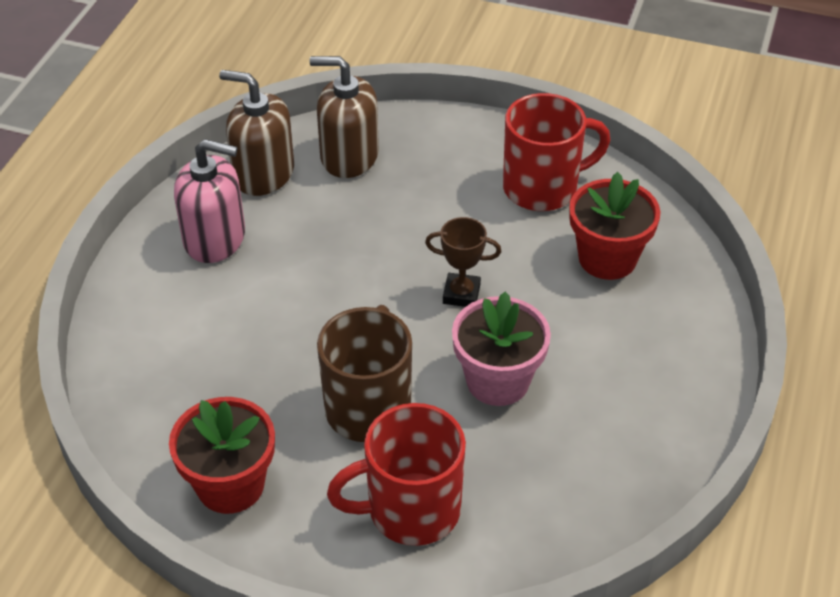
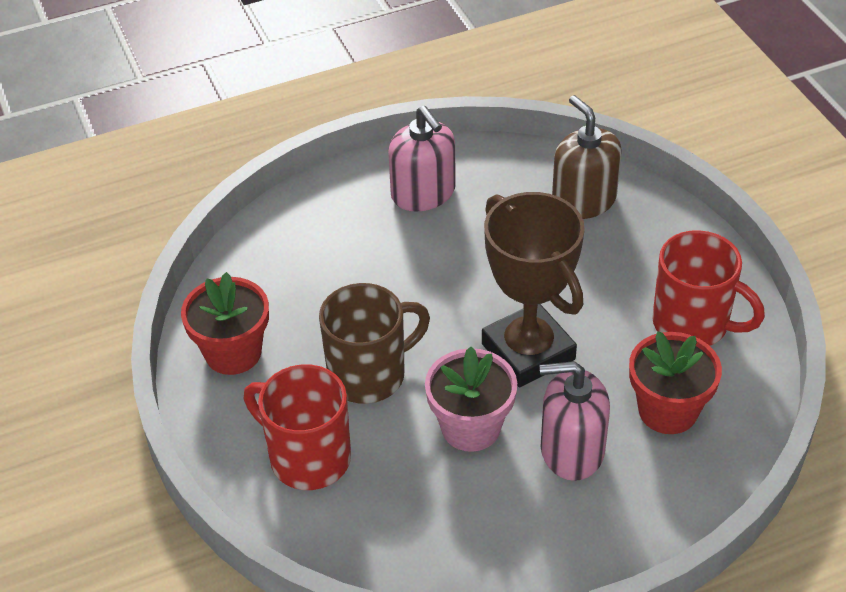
camera: 50 degrees right, 0 degrees up
(263, 174) = (510, 172): brown soap dispenser -> none
(461, 294) = (528, 351): brown trophy -> brown trophy, size x2.16
(586, 337) = (571, 450): none -> pink soap dispenser

